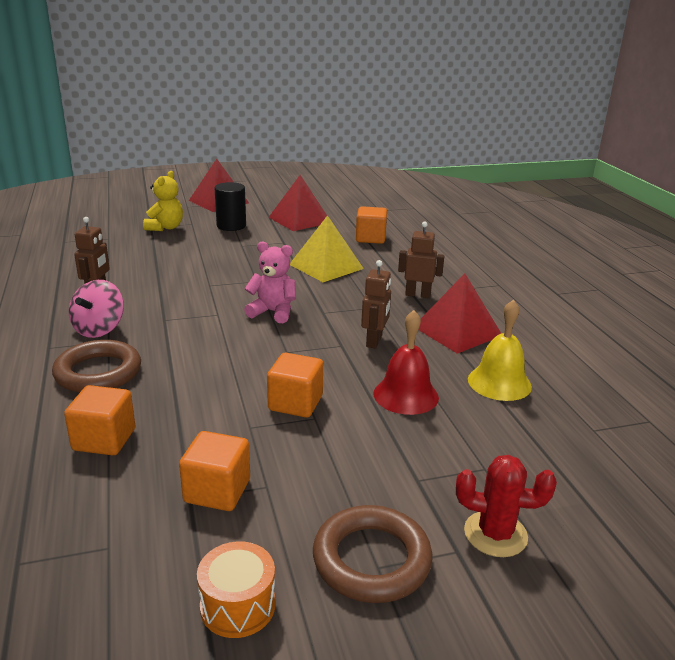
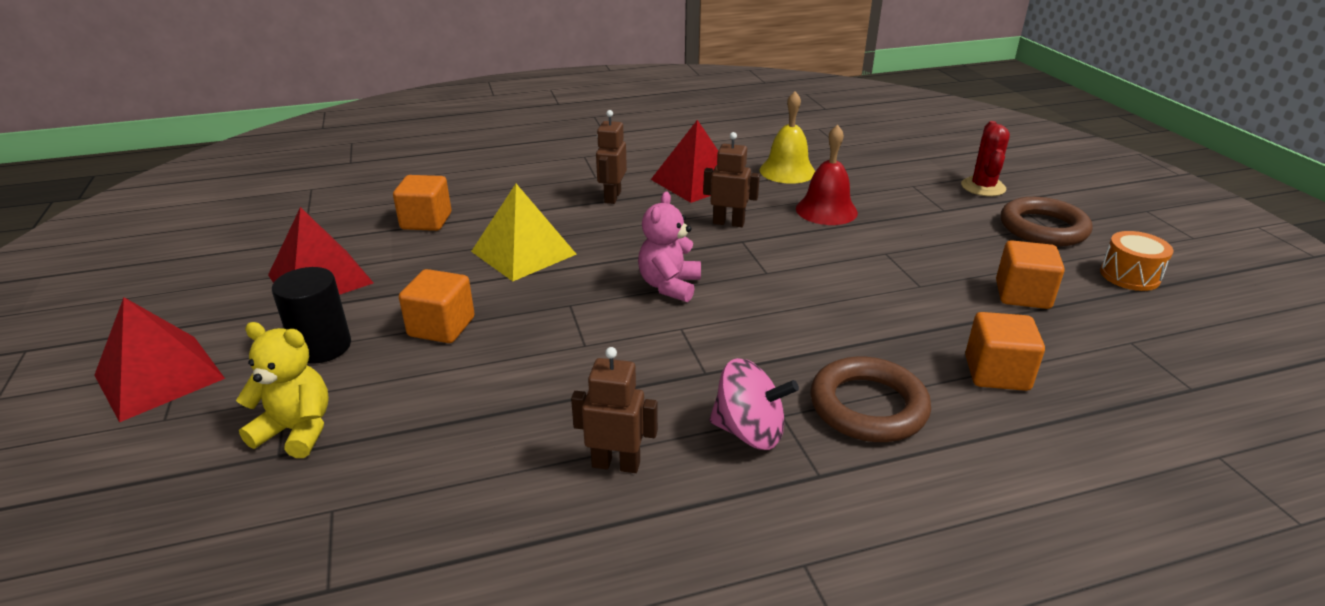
camera: 90 degrees left, 5 degrees up
(295, 403) = (867, 263): orange cube -> orange cube (441, 327)

